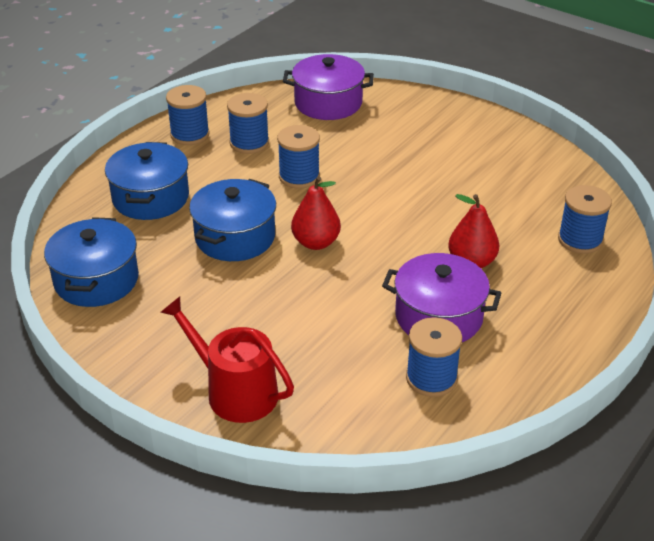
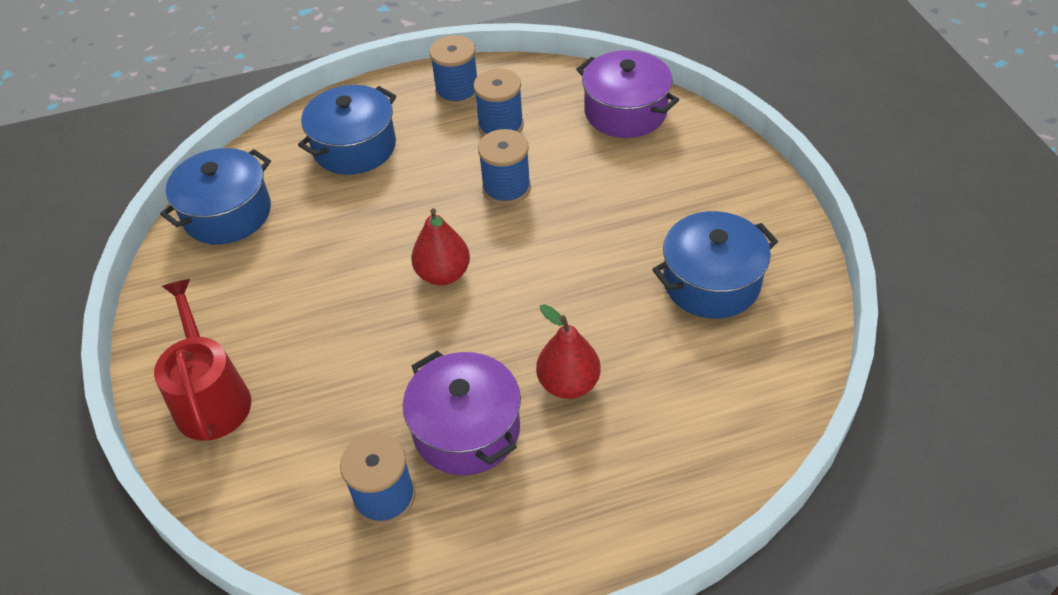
camera: 40 degrees right, 10 degrees up
(235, 237) = (380, 228): blue pot -> blue pot (711, 282)
(580, 240) = (718, 424): blue spool -> none

